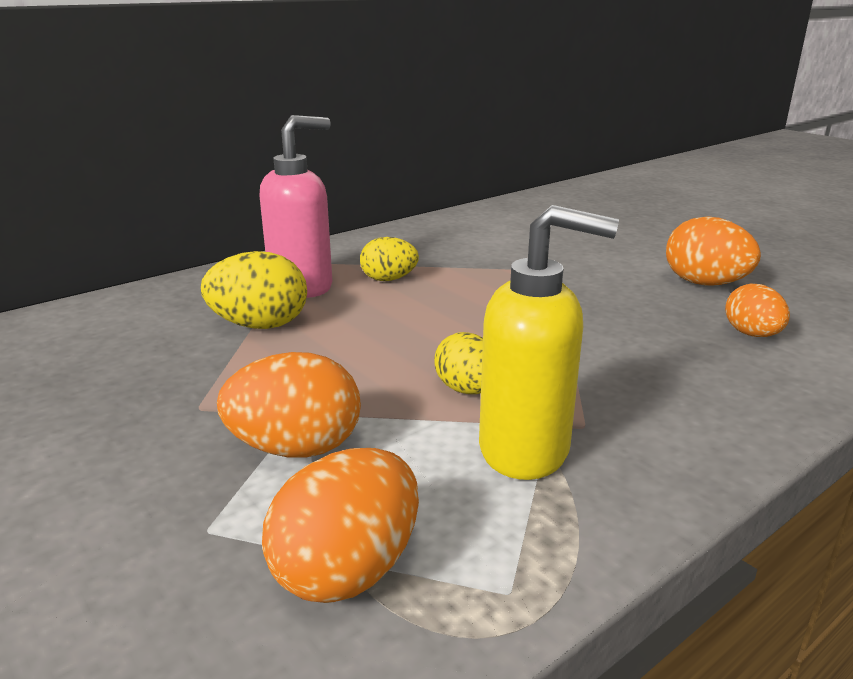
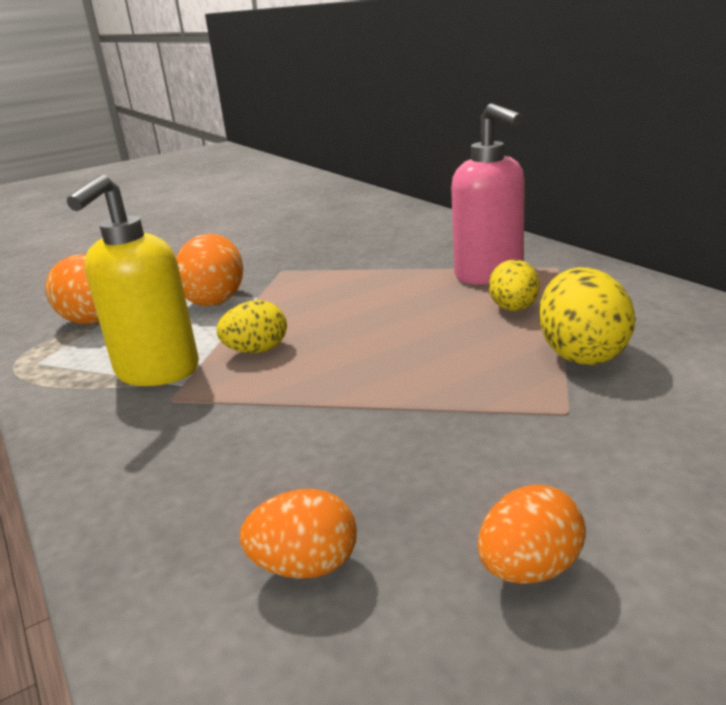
camera: 100 degrees right, 0 degrees up
(260, 325) = (403, 270): yellow egg -> yellow egg (582, 354)
(705, 284) = (530, 569): orange egg -> orange egg, size x0.66

